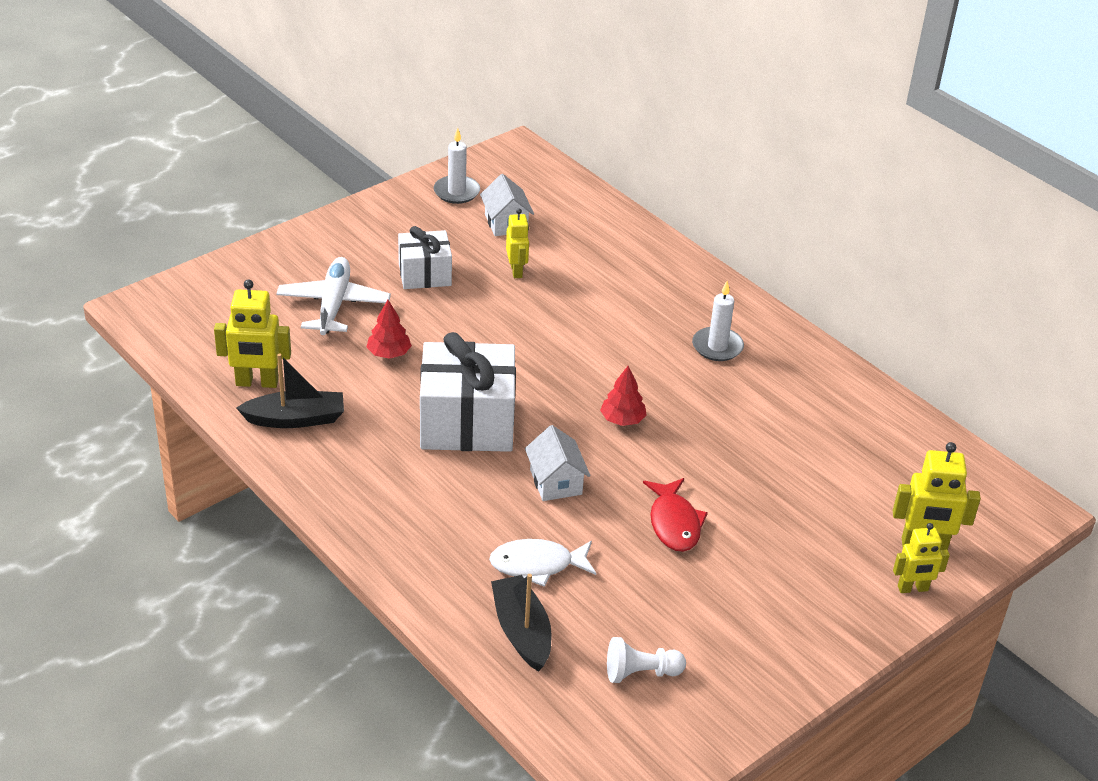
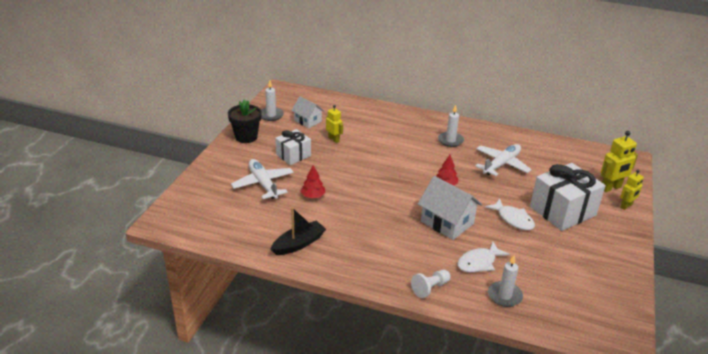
camera: 30 degrees left, 5 degrees down
(257, 383) = (261, 234): yellow robot -> none
(381, 216) = (246, 137): none -> black flower pot
(467, 423) = (381, 213): white gift -> white gift (562, 211)
(522, 631) = (504, 296): black boat -> white candle
(556, 482) = (447, 222): white house -> white house, size x1.60
(640, 673) = (571, 290): white pawn -> white pawn (430, 288)
(674, 523) = (513, 219): red fish -> white fish
(763, 424) = (501, 164): none -> white plane

